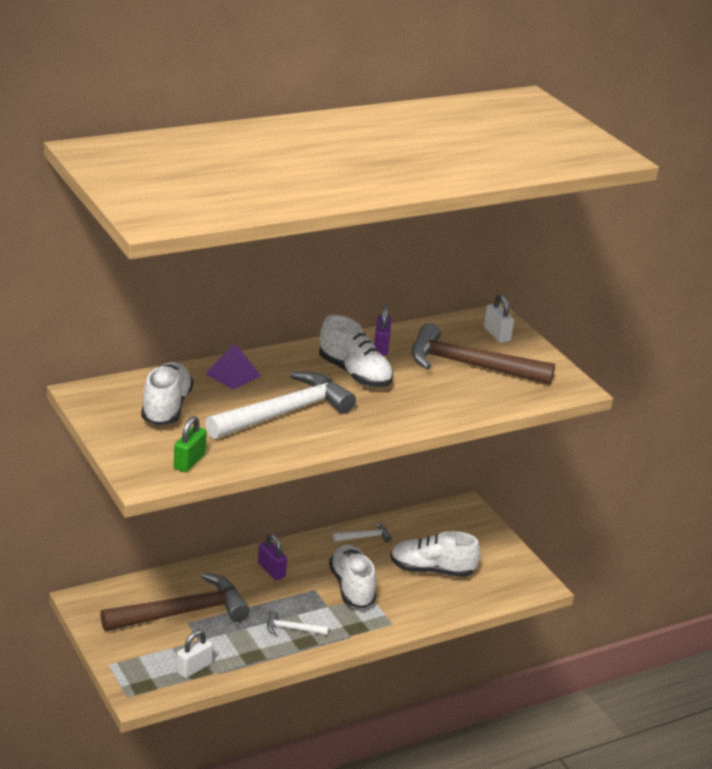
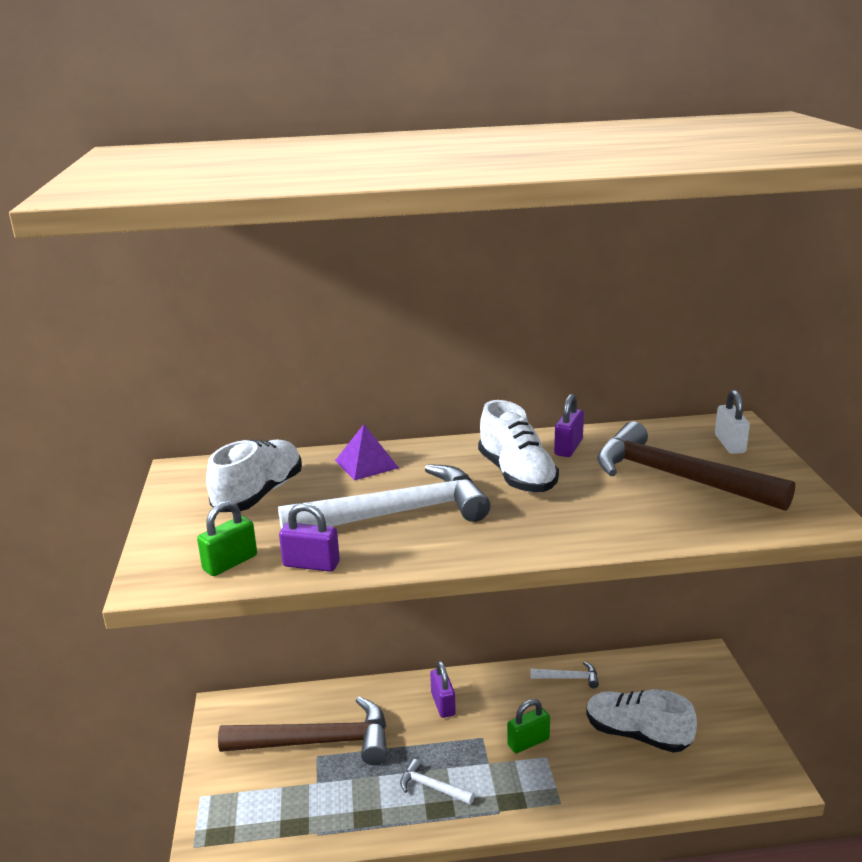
camera: 25 degrees right, 5 degrees down
(194, 668) = (290, 821): white padlock -> none
(249, 456) = (311, 564): none -> purple padlock
(352, 587) = (528, 742): white shoe -> green padlock

